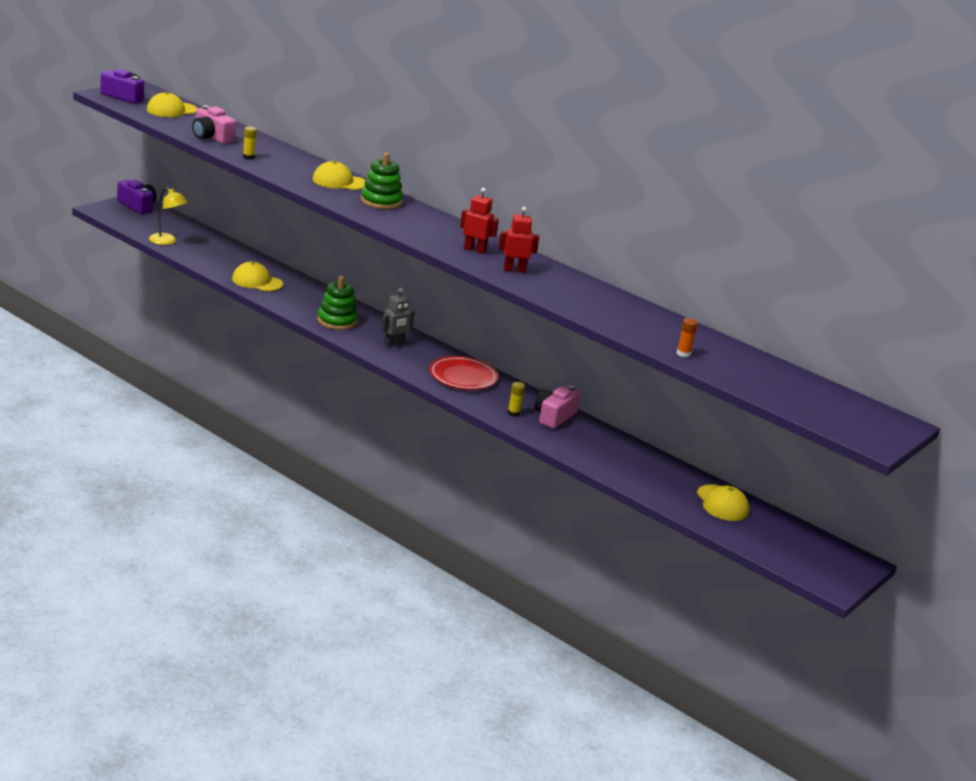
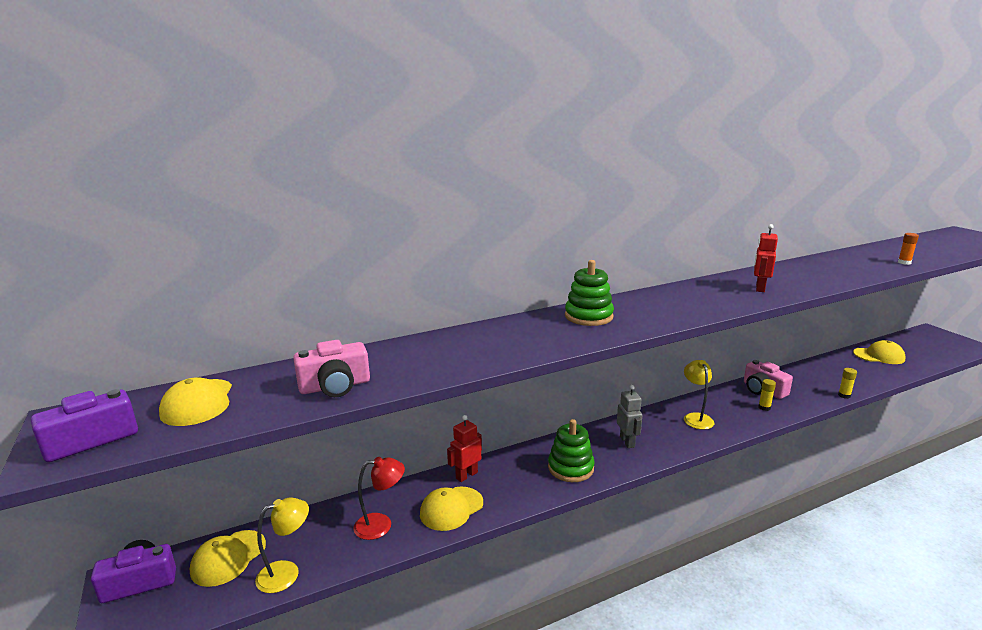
camera: 60 degrees left, 5 degrees down
(225, 261) = (381, 525): none -> red lamp
(248, 157) = (427, 370): yellow glue stick -> yellow glue stick (844, 395)
(339, 182) = (526, 328): yellow cap -> yellow cap (228, 558)
(463, 377) = (696, 418): red plate -> yellow lamp
(474, 250) = (716, 296): red robot -> red robot (466, 475)

